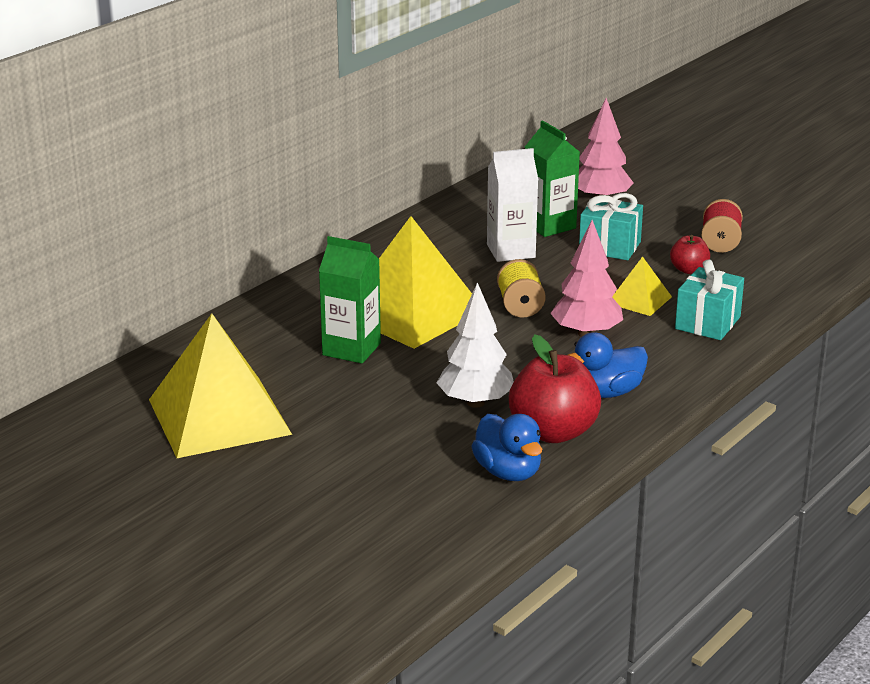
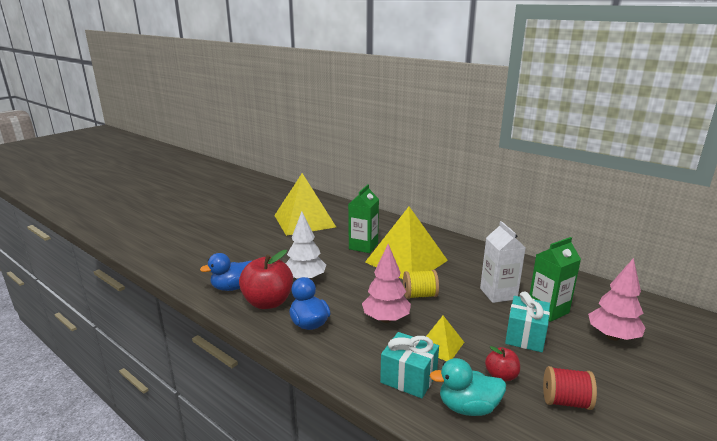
camera: 90 degrees right, 5 degrees down
(745, 293) = (468, 407): none -> turquoise duck

